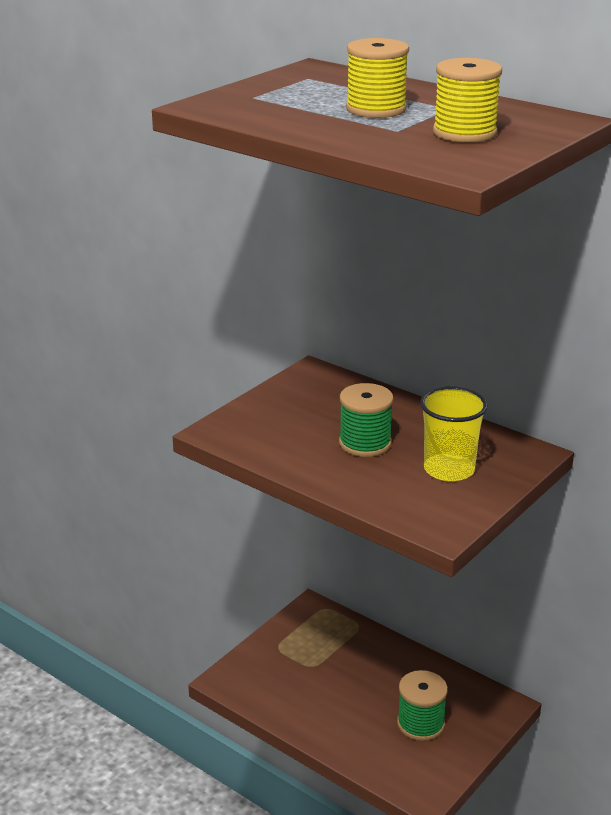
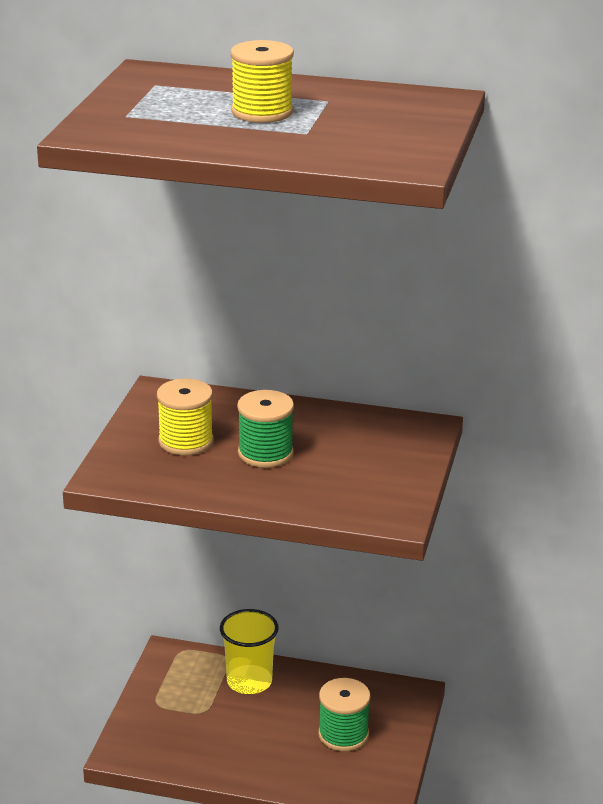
camera: 25 degrees left, 0 degrees up
(449, 469) = (363, 460): yellow cup -> yellow cup (249, 681)
(464, 133) = (370, 126): yellow spool -> yellow spool (186, 441)

